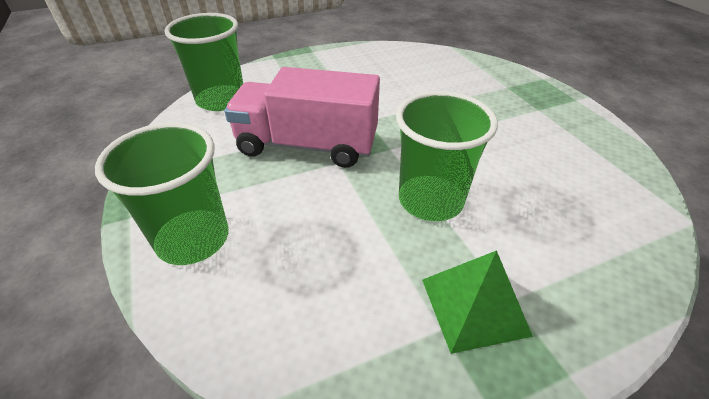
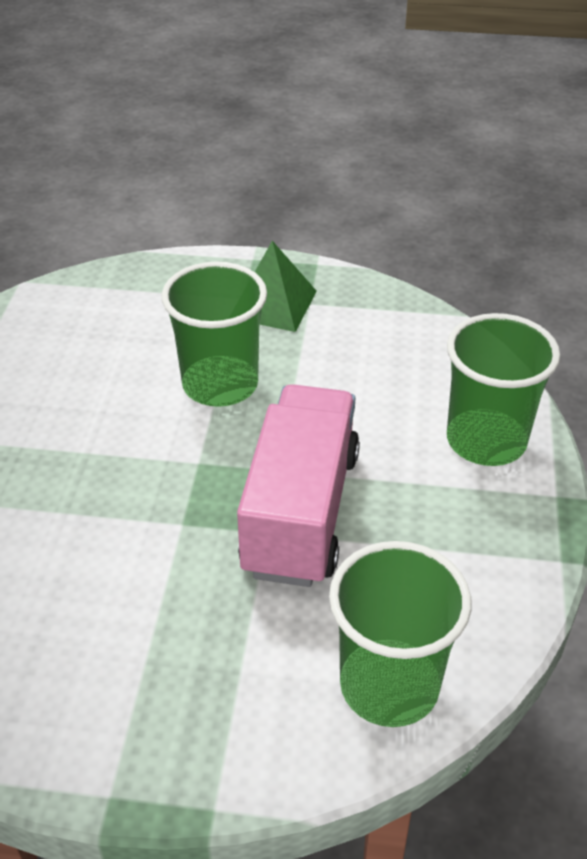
camera: 150 degrees left, 0 degrees up
(307, 145) = (300, 512): pink truck -> pink truck turned 120 degrees counterclockwise

